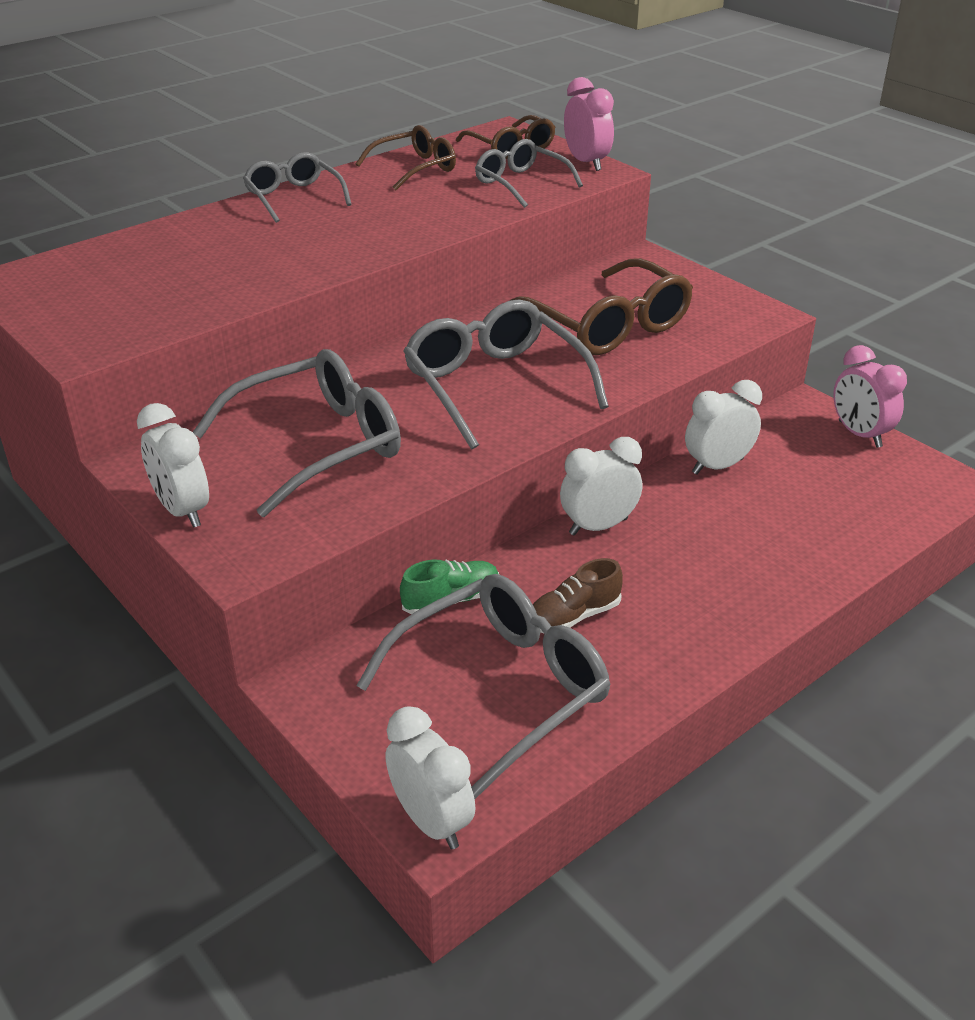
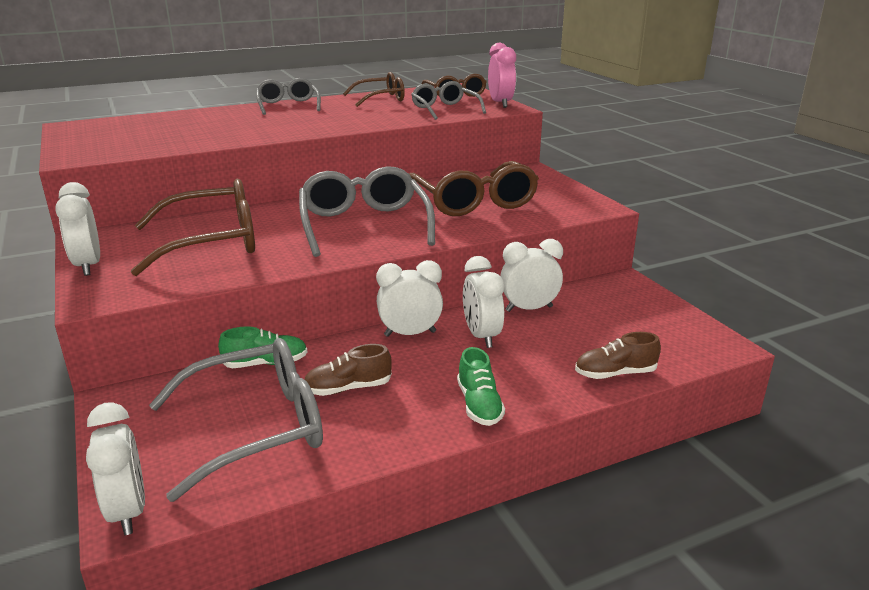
camera: 15 degrees right, 10 degrees down
(318, 445) = (212, 242): grey glasses -> brown glasses
(684, 516) = (481, 336): none -> white clock
(734, 611) = (479, 405): none -> green shoe
(857, 542) = (615, 373): none -> brown shoe
(859, 434) = (658, 303): pink clock -> none

